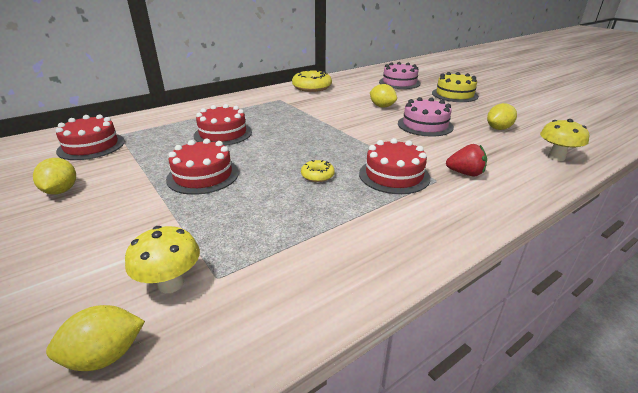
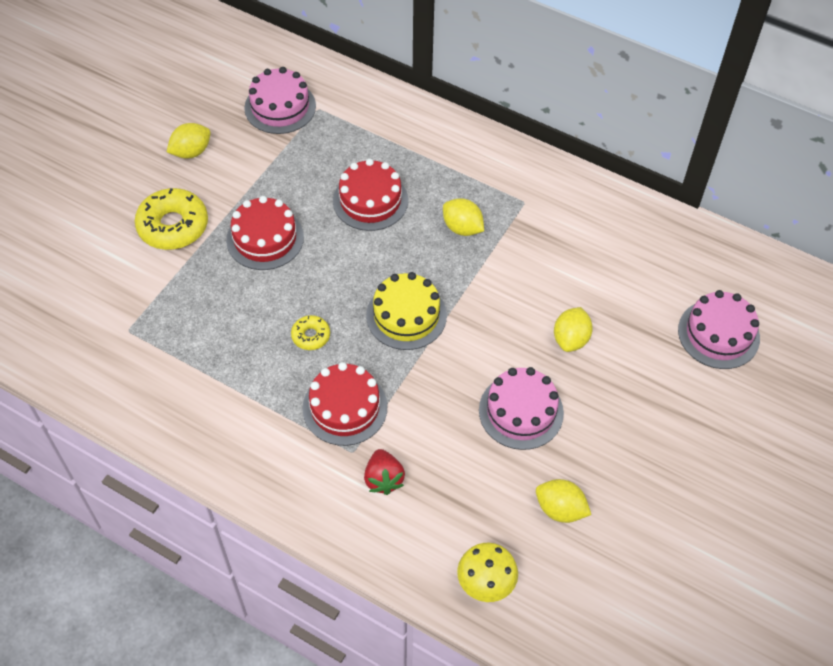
camera: 65 degrees right, 25 degrees up
(91, 146) = (280, 107): red cake -> pink cake
(105, 356) = (44, 311): yellow lemon -> yellow lemon (462, 228)
(171, 284) = (111, 306): yellow mushroom -> none
(312, 87) = (606, 218): yellow donut -> yellow donut (173, 226)
(454, 94) = (699, 431): yellow cake -> yellow cake (406, 315)

